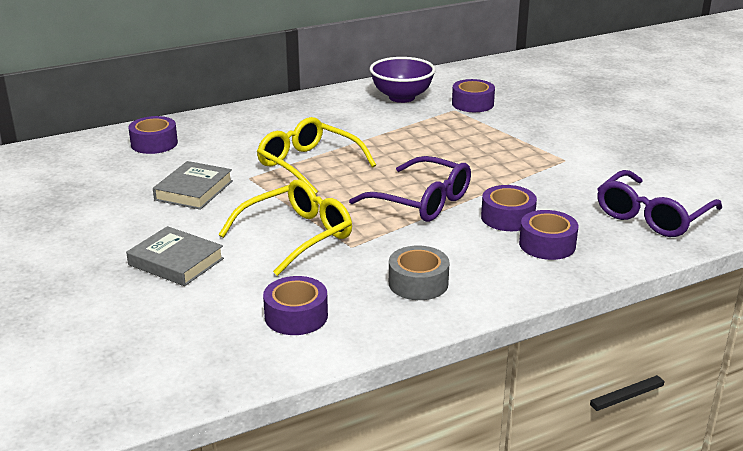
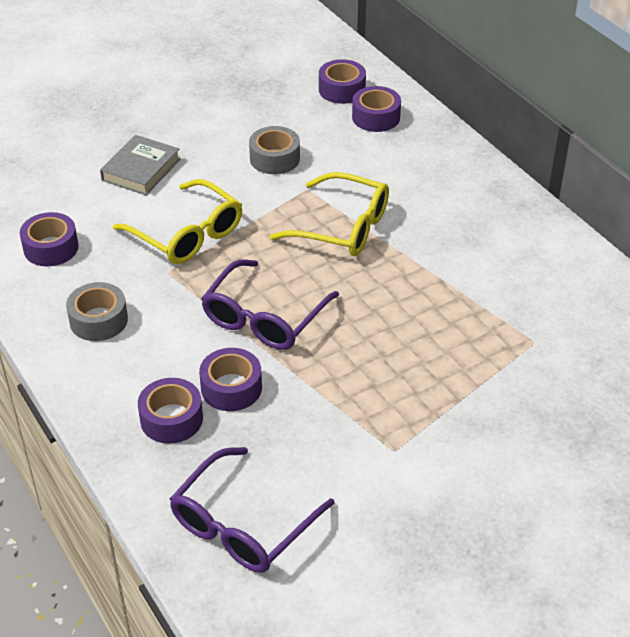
camera: 85 degrees right, 15 degrees up
(193, 190) = (274, 158): grey book -> grey tape
(308, 165) = (342, 227): yellow glasses -> yellow glasses turned 75 degrees clockwise
(402, 97) = (561, 290): purple bowl -> none
(472, 104) = (560, 360): purple tape -> purple tape (342, 90)
(652, 216) = (243, 524): purple glasses -> purple glasses turned 90 degrees counterclockwise

